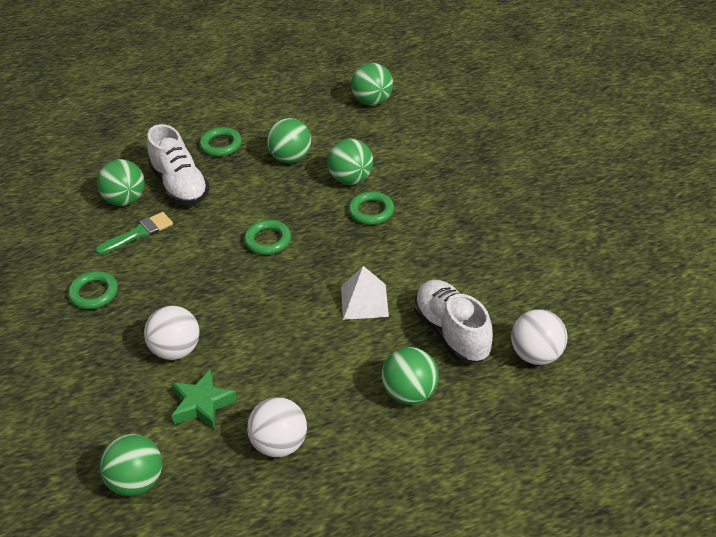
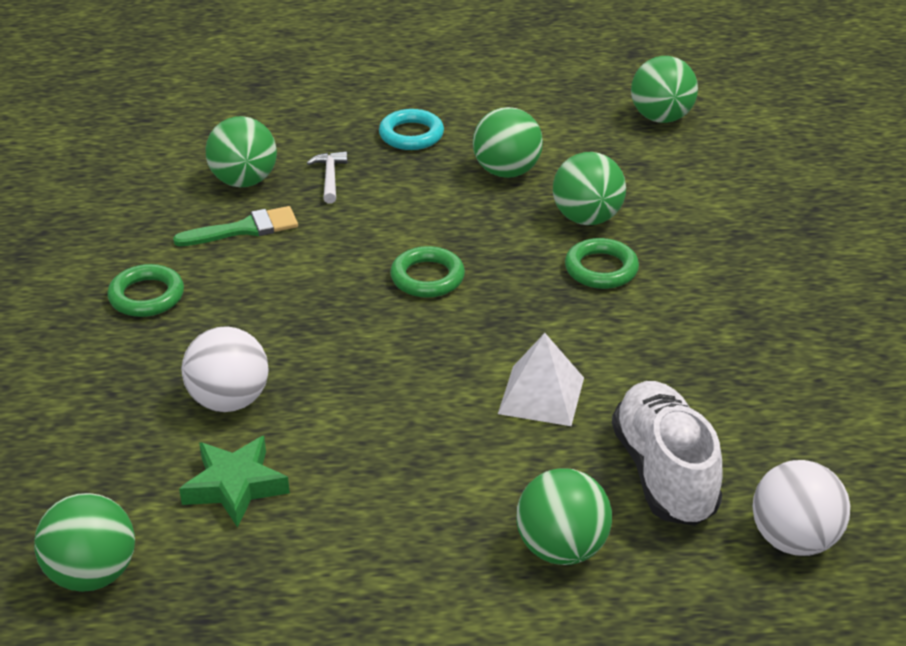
camera: 15 degrees right, 5 degrees down
(180, 186) = (330, 177): white shoe -> white hammer
(221, 145) = (411, 135): green ring -> turquoise ring
(279, 444) = (327, 574): white ball -> none

